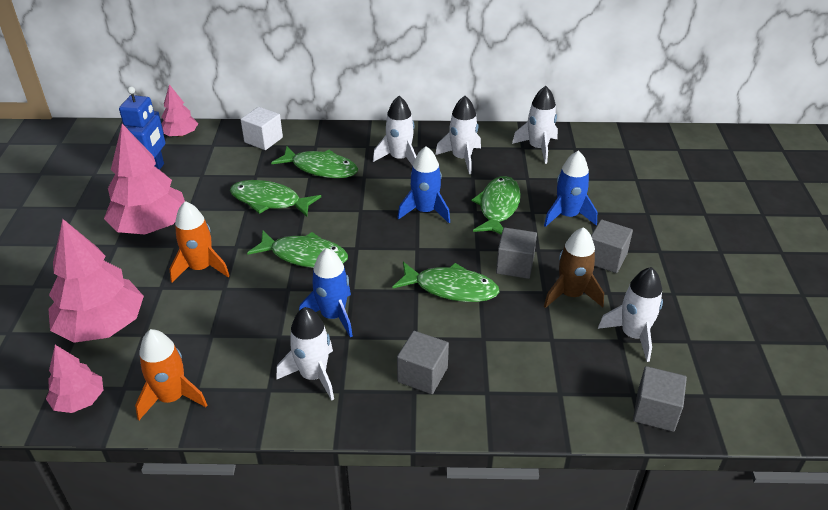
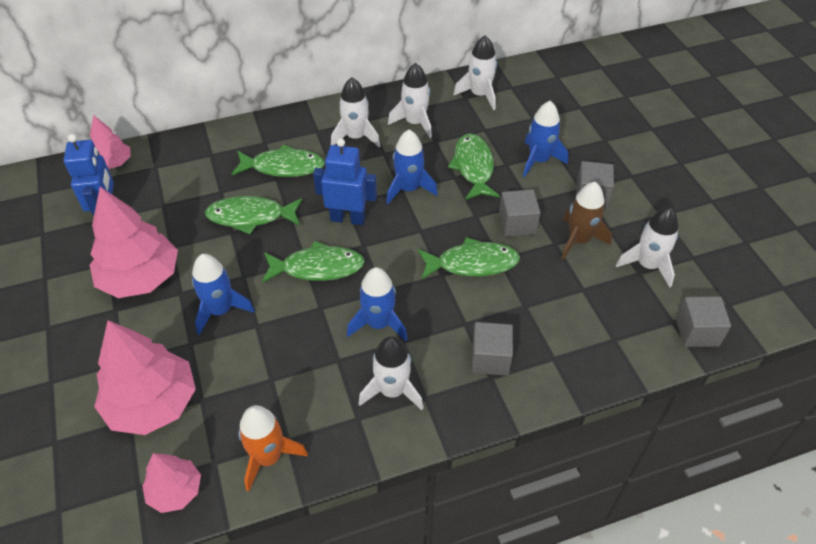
camera: 20 degrees left, 10 degrees up
(201, 268) = (221, 310): orange rocket -> blue rocket
(263, 140) = (207, 148): white cube -> none
(354, 222) = (348, 218): none -> blue robot

